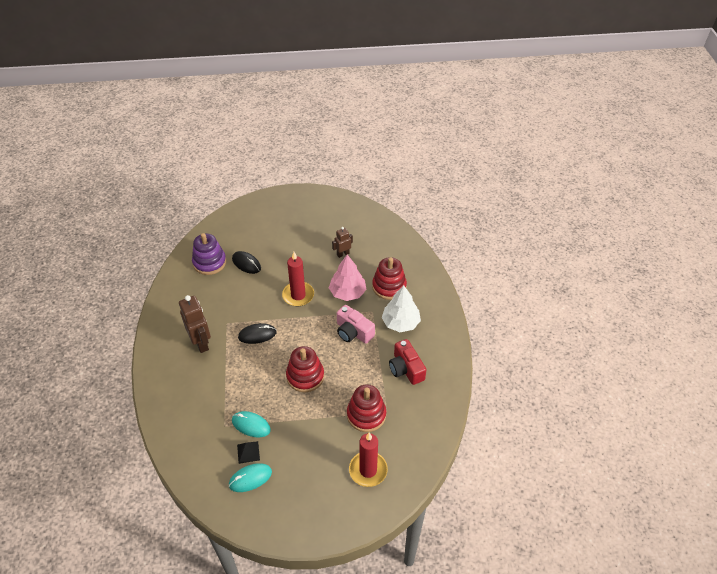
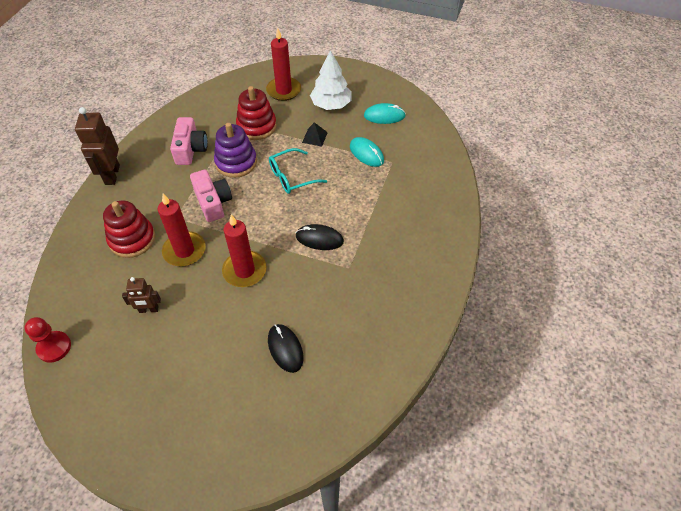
camera: 155 degrees left, 5 degrees up
(201, 343) = (388, 253): brown robot -> brown robot (112, 175)
(209, 262) = (336, 373): purple stacking toy -> purple stacking toy (236, 162)
(248, 452) = (378, 134): black pyramid -> black pyramid (314, 137)
(305, 376) = (291, 177): red stacking toy -> turquoise glasses
(347, 292) = (184, 251): pink tree -> red candle
(380, 220) = (54, 347): none -> red pawn
(400, 323) = (156, 193): white tree -> white tree (331, 104)
(406, 369) = (190, 149): red camera -> pink camera

